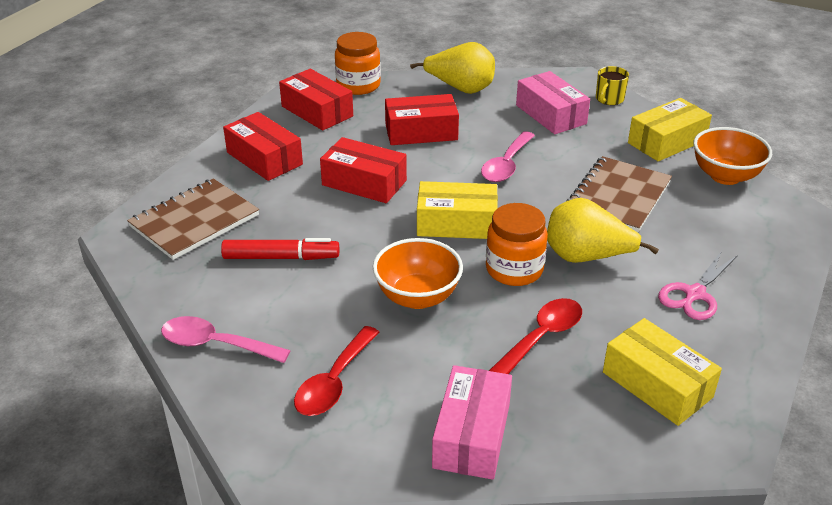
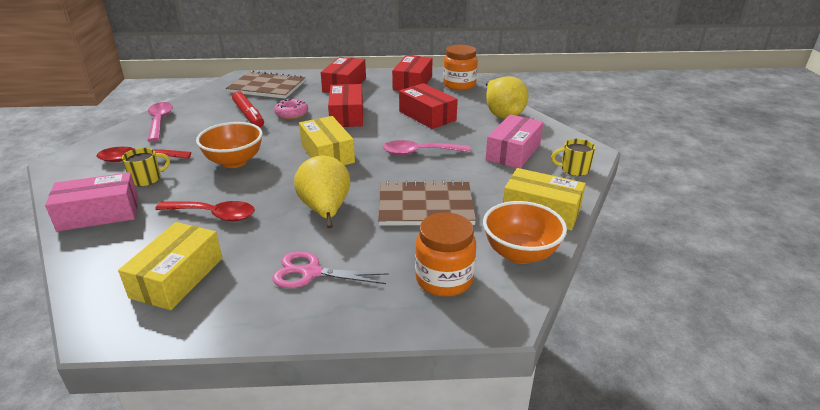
camera: 60 degrees right, 5 degrees down
(315, 222) = (291, 114): none -> pink donut
(405, 380) = (147, 179): none -> yellow mug
(514, 270) = (288, 186): orange jar -> orange jar (444, 279)

